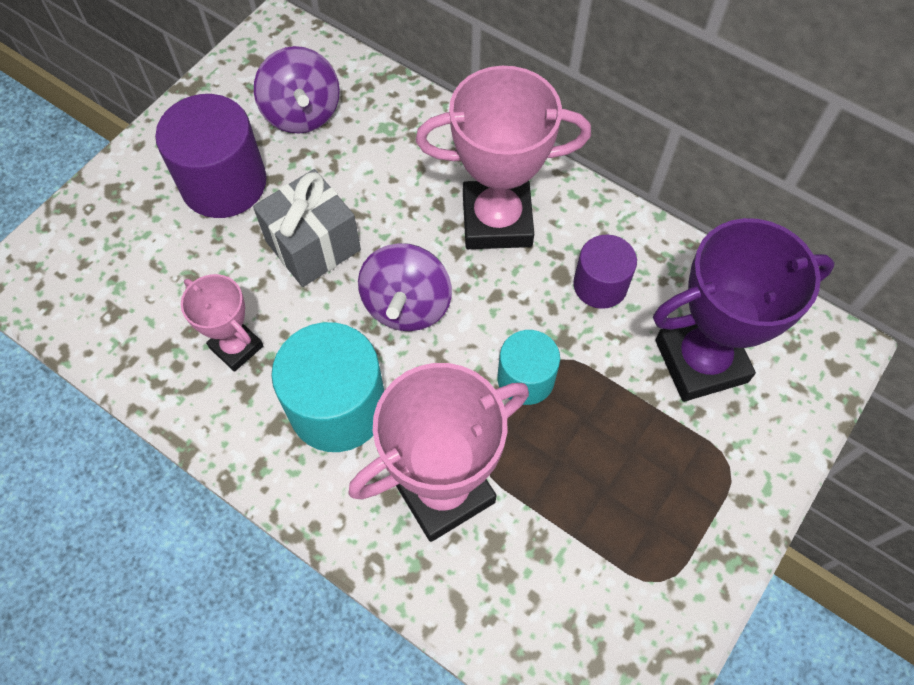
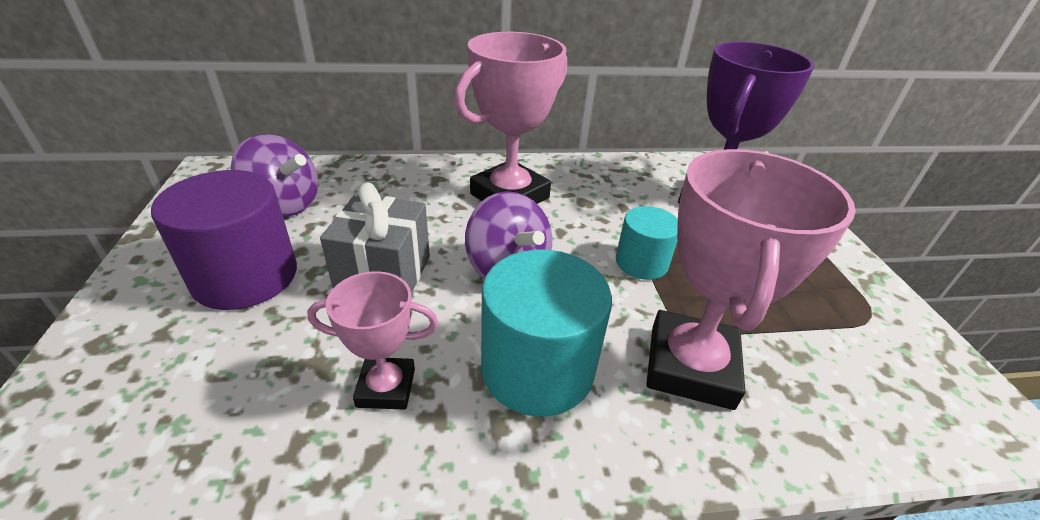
camera: 45 degrees left, 25 degrees down
(600, 285) = (613, 195): purple cylinder -> none

